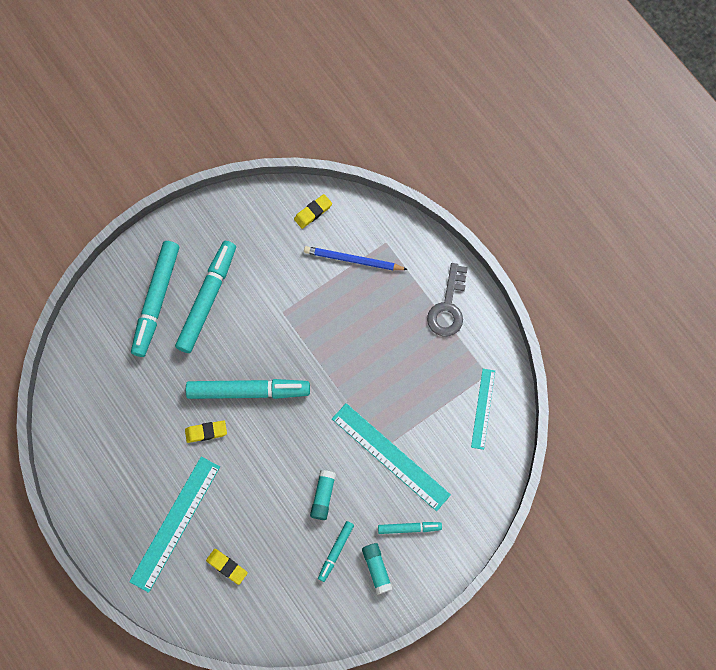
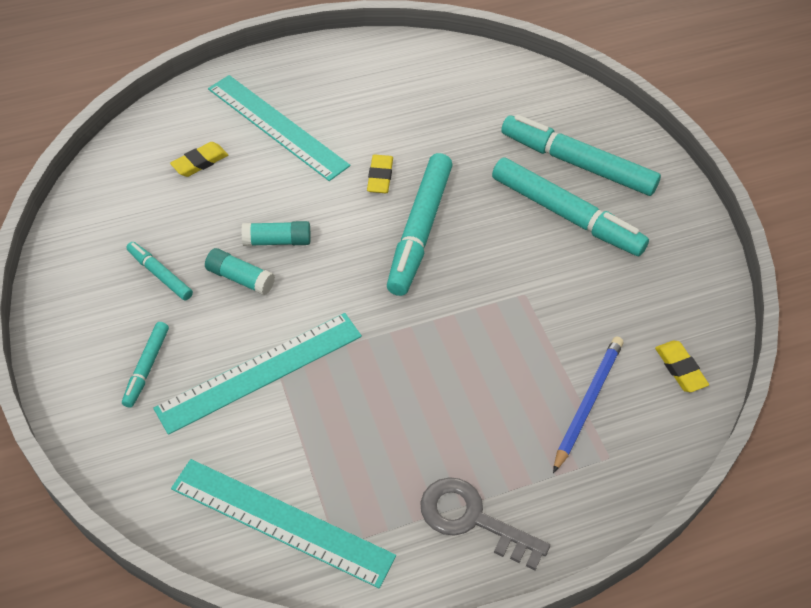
camera: 105 degrees right, 20 degrees down
(377, 569) = (112, 314): turquoise glue stick -> turquoise glue stick (277, 241)
(483, 408) = (281, 521): turquoise ruler -> turquoise ruler, size x1.69

